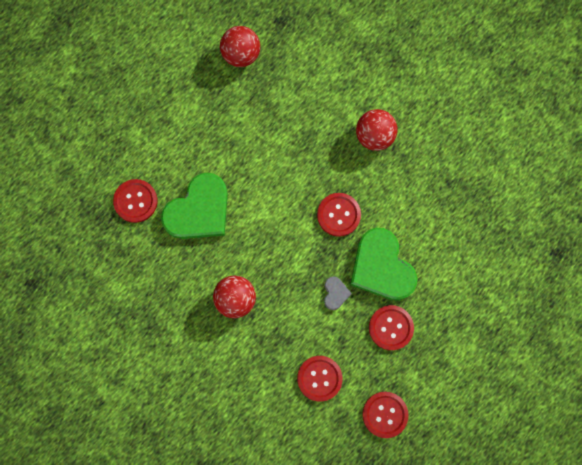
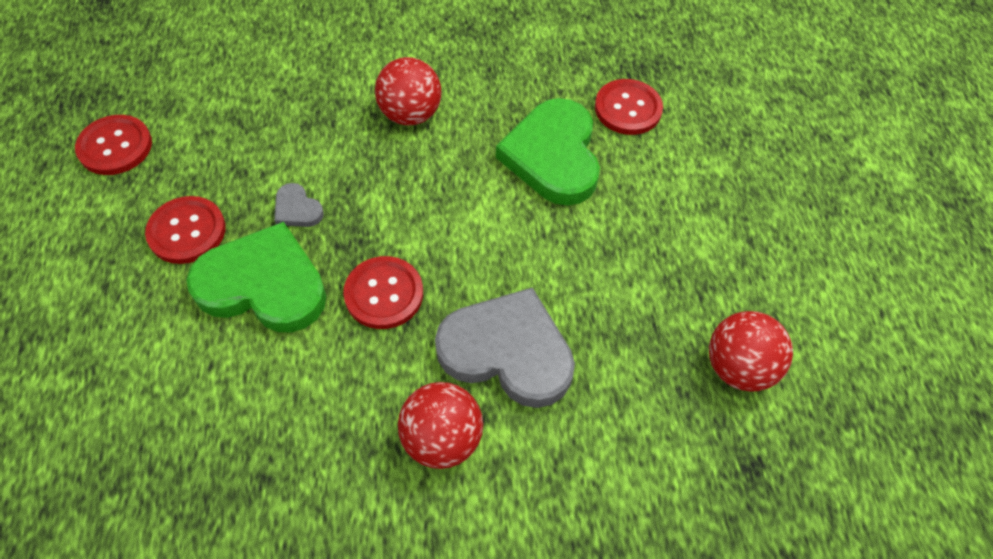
camera: 130 degrees right, 20 degrees down
(317, 143) = (507, 351): none -> grey heart
(319, 378) = (232, 120): red button -> none

